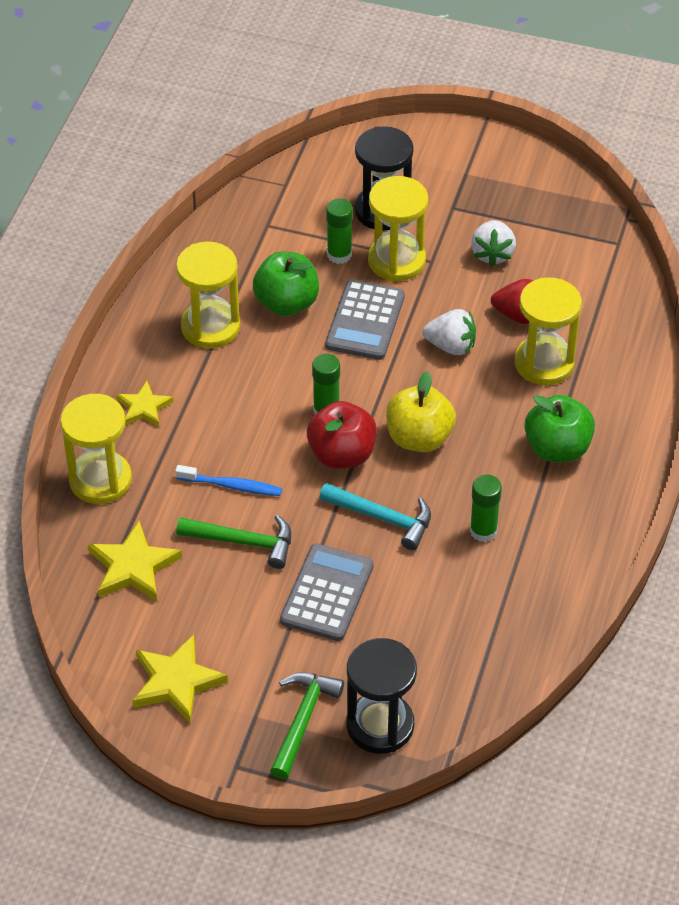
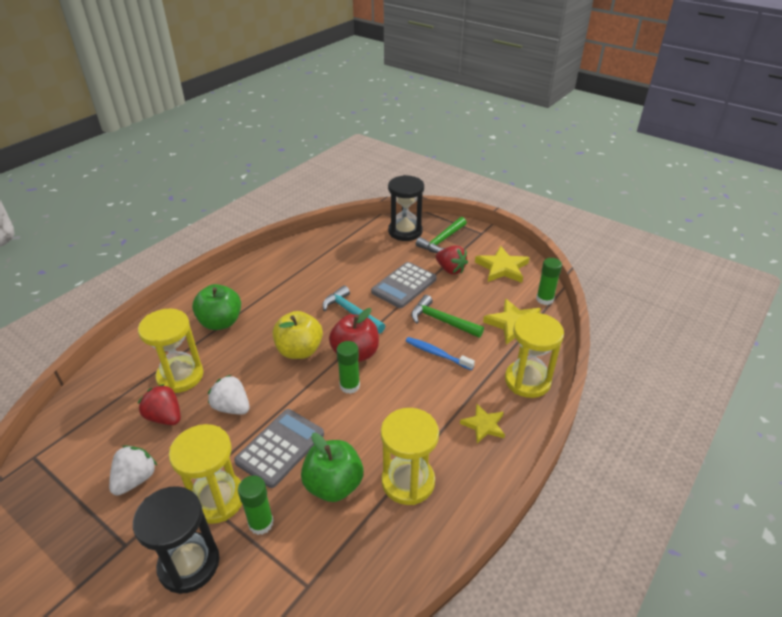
camera: 160 degrees left, 10 degrees down
(263, 651) = (450, 269): none -> red strawberry
(483, 531) = (298, 293): green glue stick -> green glue stick (544, 299)

